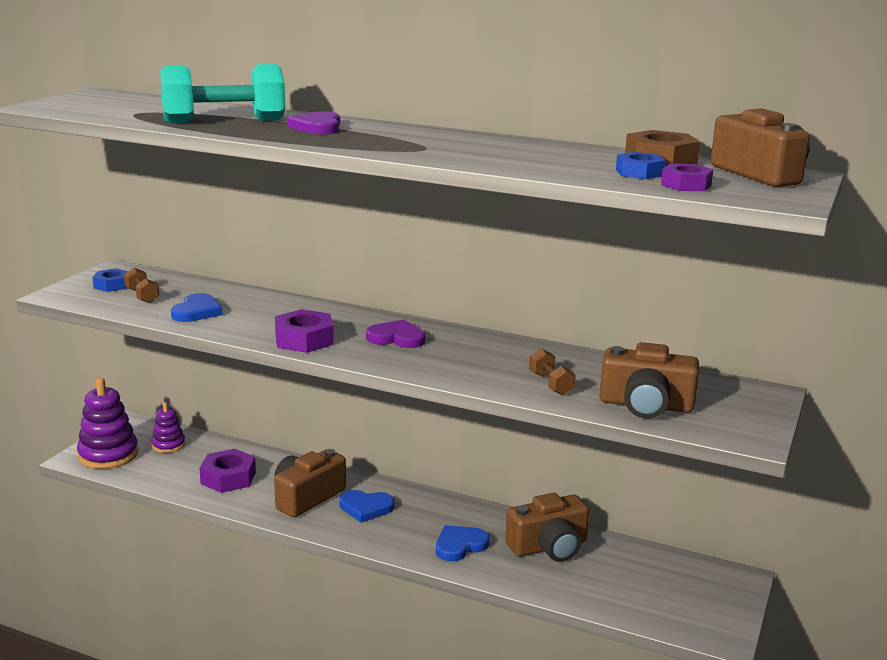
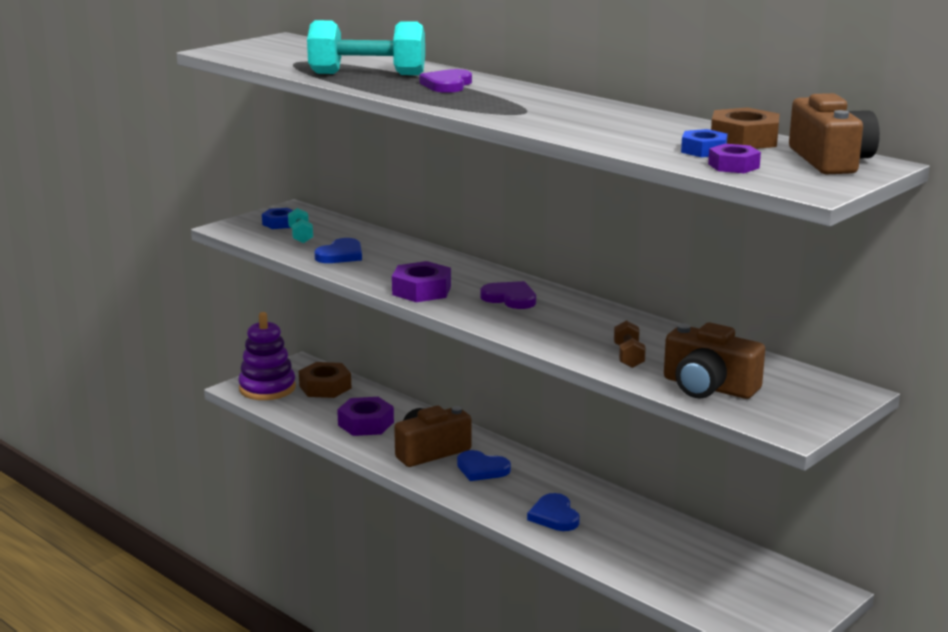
camera: 20 degrees right, 0 degrees up
(142, 296) = (300, 236): brown dumbbell -> turquoise dumbbell
(168, 445) = (325, 387): purple stacking toy -> brown nut
(460, 545) = (554, 516): blue heart -> blue heart turned 90 degrees counterclockwise
(549, 547) = (644, 531): brown camera -> none

